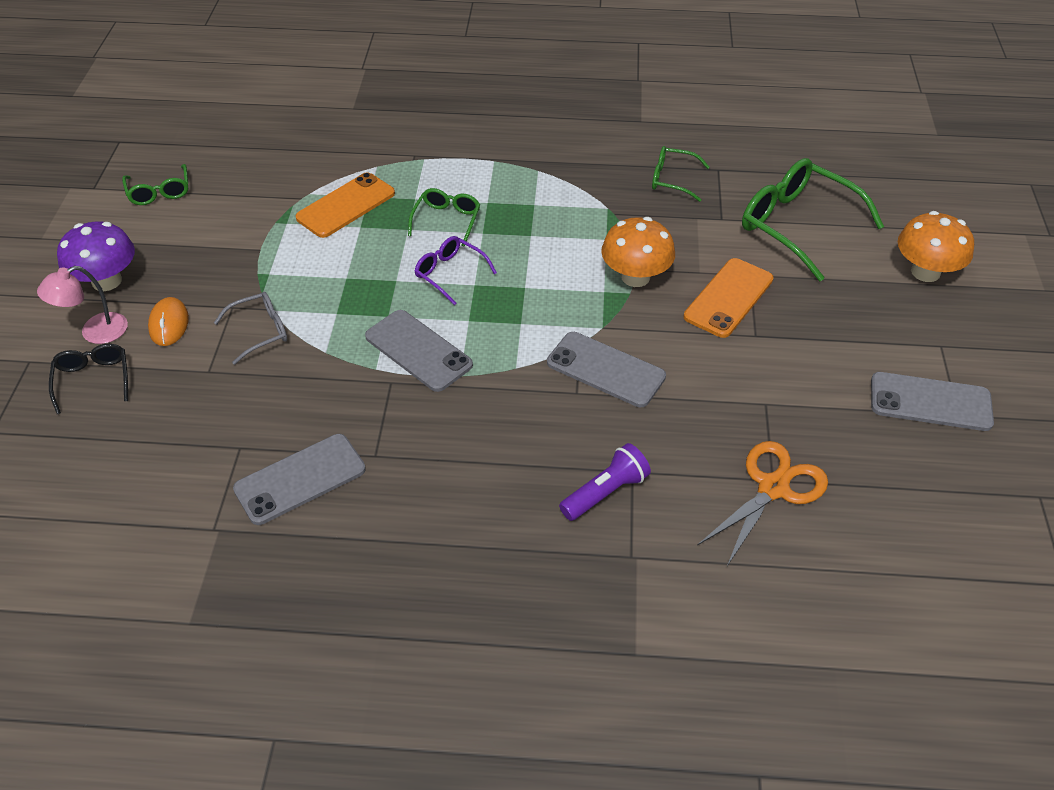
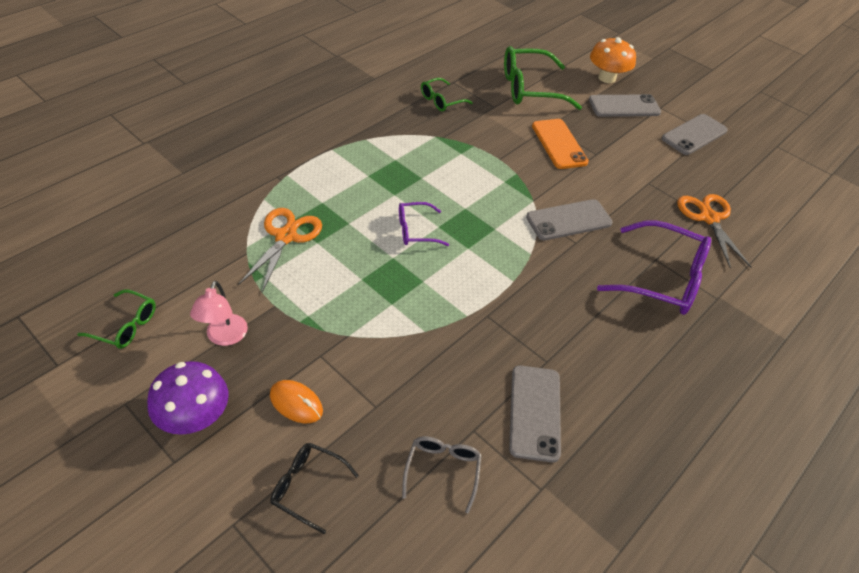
camera: 55 degrees left, 0 degrees up
(95, 332) = (250, 457): pink lamp -> pink lamp (224, 337)
(260, 331) = (365, 354): grey glasses -> grey glasses (442, 470)
(346, 205) = (286, 236): orange phone -> orange scissors
(418, 351) = (472, 286): grey phone -> grey phone (624, 106)
(447, 220) = (363, 202): green glasses -> none
(605, 492) = (663, 279): purple flashlight -> purple glasses
(635, 277) = (506, 163): orange mushroom -> none

